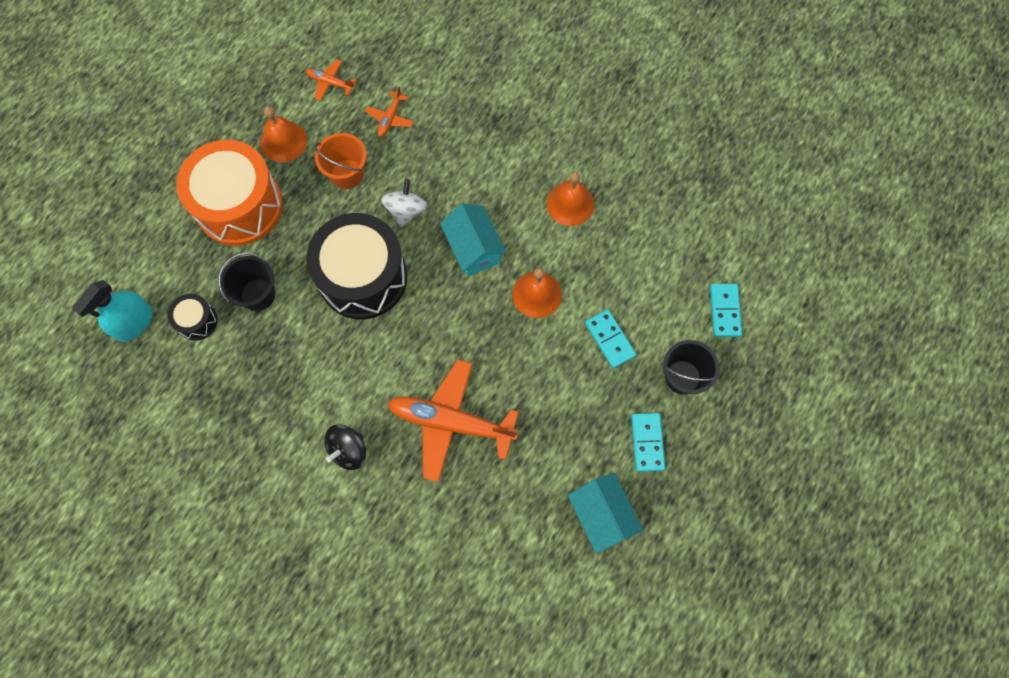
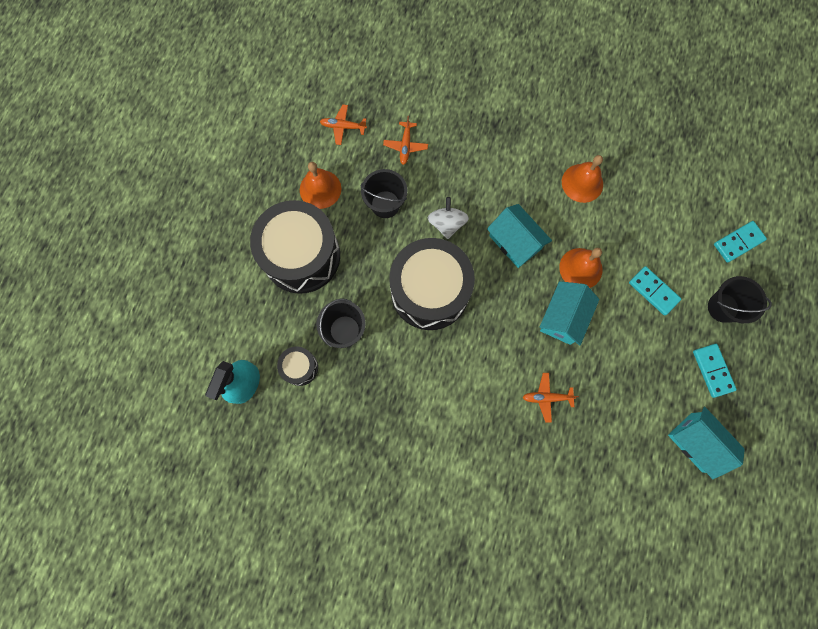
camera: 15 degrees left, 5 degrees up
(239, 206) = (301, 256): orange drum -> black drum
(347, 174) = (385, 204): orange bucket -> black bucket
(348, 450) = (469, 445): black spinning top -> none
(451, 422) = (546, 397): orange plane -> orange plane, size x0.46
(499, 342) = (563, 317): none -> turquoise house
(725, 311) = (738, 242): turquoise domino -> turquoise domino turned 75 degrees clockwise

